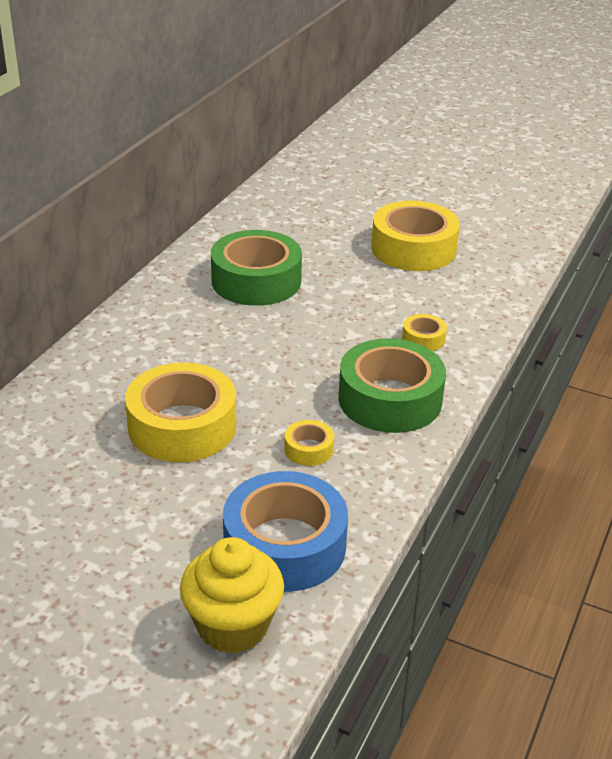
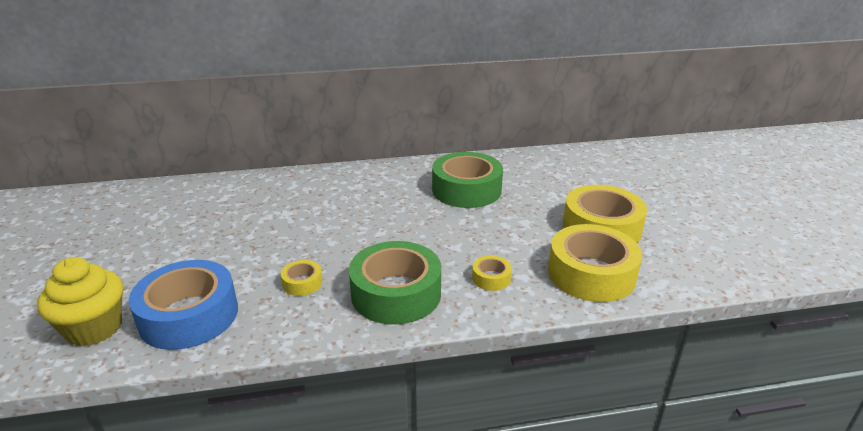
camera: 55 degrees right, 5 degrees down
(182, 426) = (283, 229): yellow tape -> yellow tape (591, 274)

